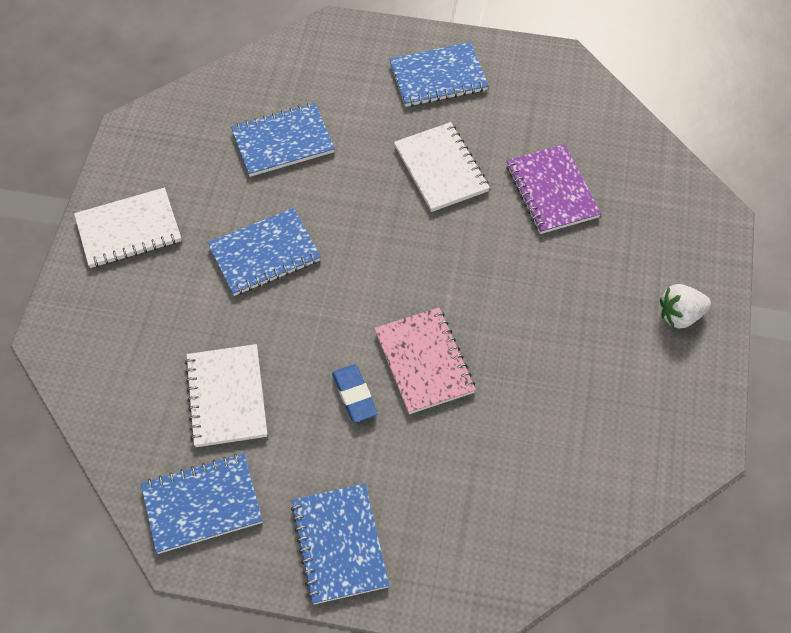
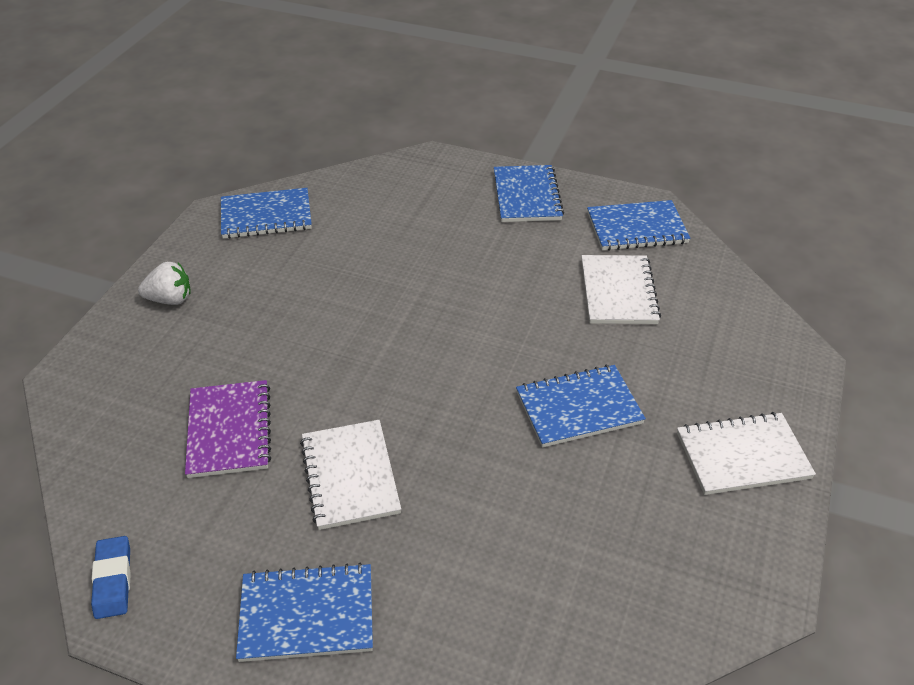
camera: 170 degrees left, 15 degrees down
(283, 142) = (549, 543): blue notebook -> blue notebook (266, 216)
(354, 395) = (499, 279): blue eraser -> blue eraser (113, 580)
(424, 362) = (429, 294): pink notebook -> none

